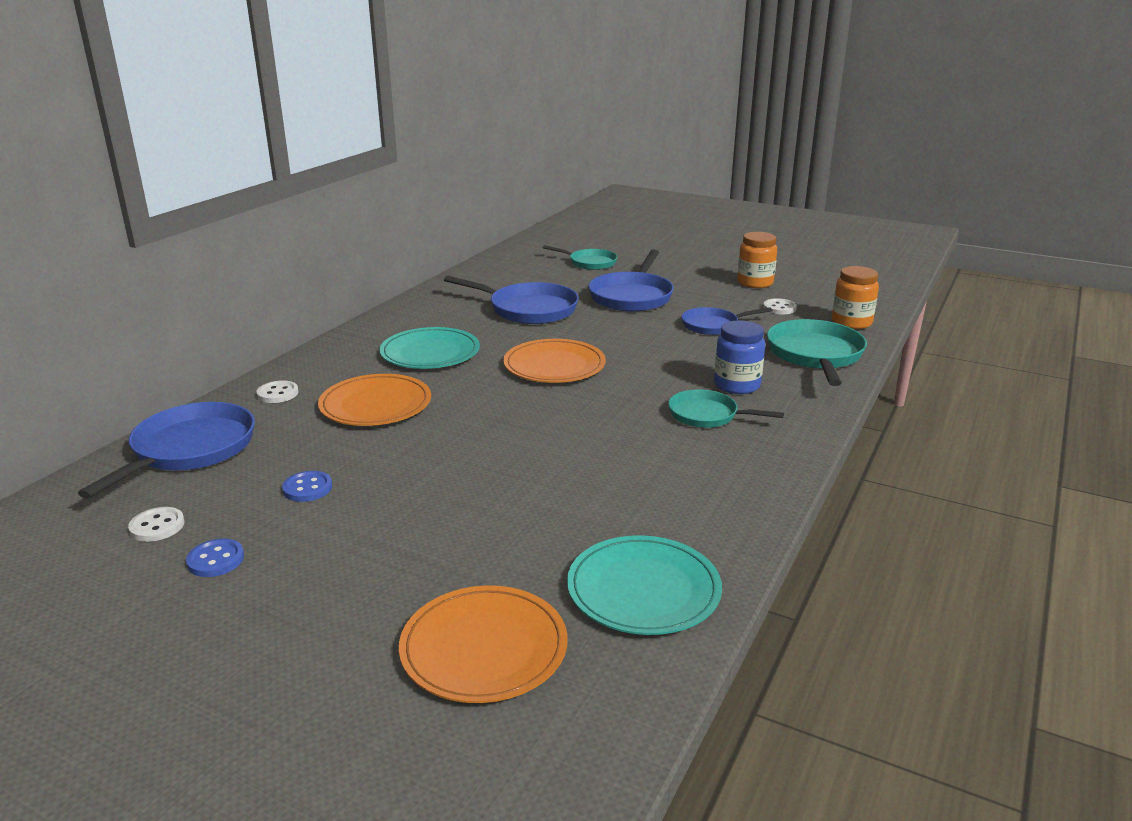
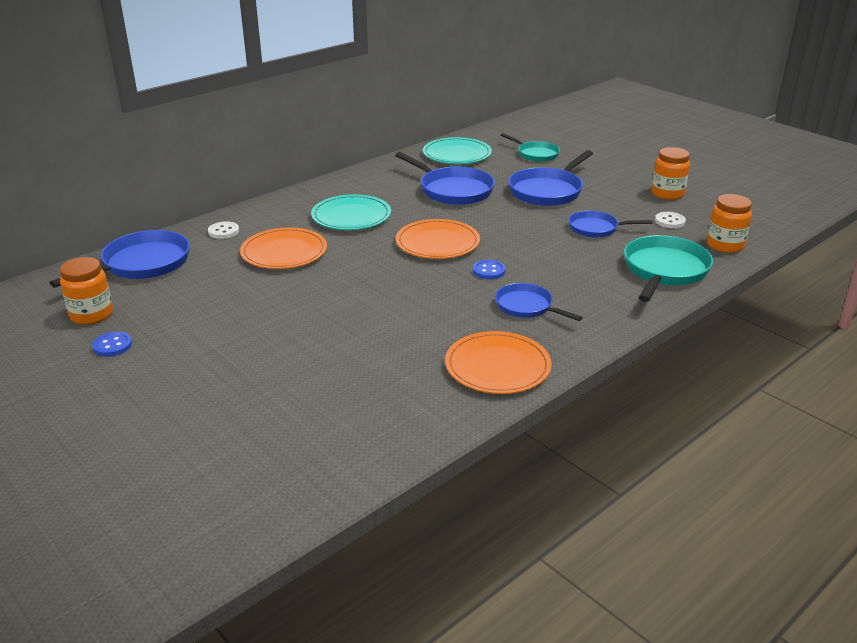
camera: 20 degrees right, 5 degrees up
(157, 526) = (92, 315): white button -> orange jar
(307, 488) = (198, 307): blue button -> blue button (489, 271)
(484, 648) = (236, 444): orange plate -> orange plate (497, 366)
(643, 589) = (371, 430): turquoise plate -> turquoise plate (457, 154)
(707, 415) = (527, 307): turquoise pan -> blue pan
(737, 385) = (572, 285): blue jar -> none

